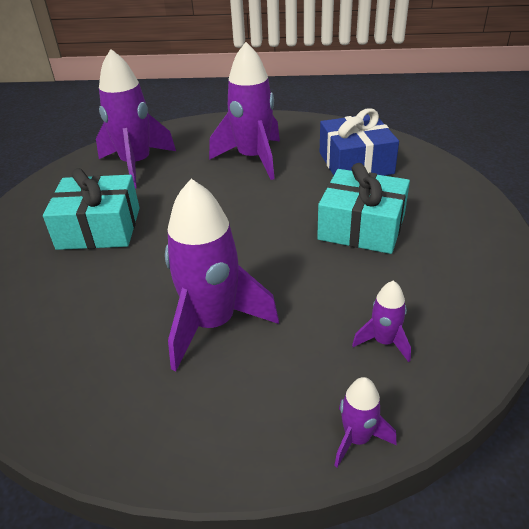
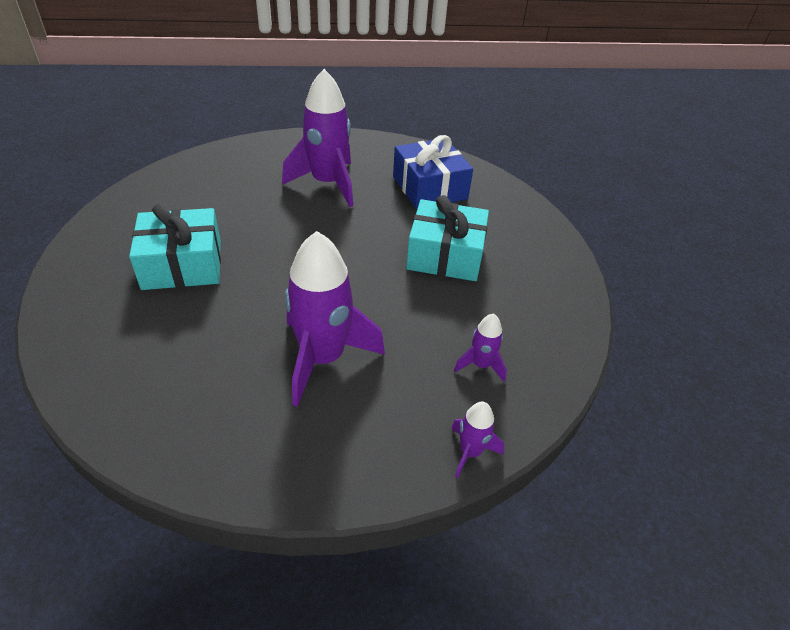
camera: 15 degrees left, 5 degrees up
(136, 165) = (204, 191): purple rocket -> none

